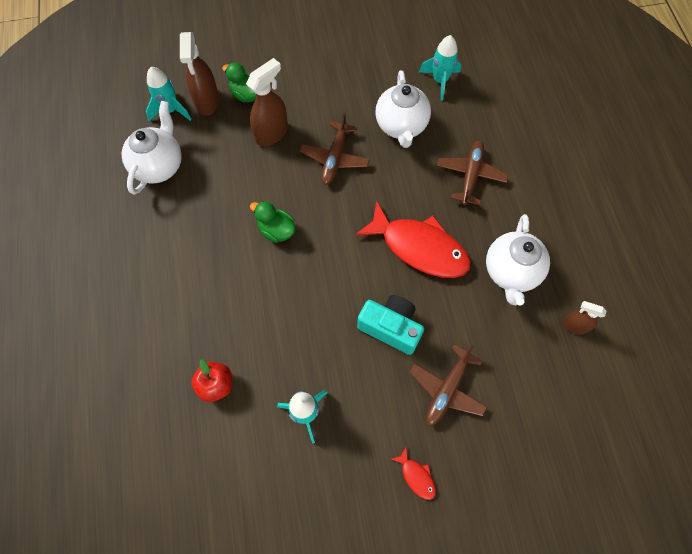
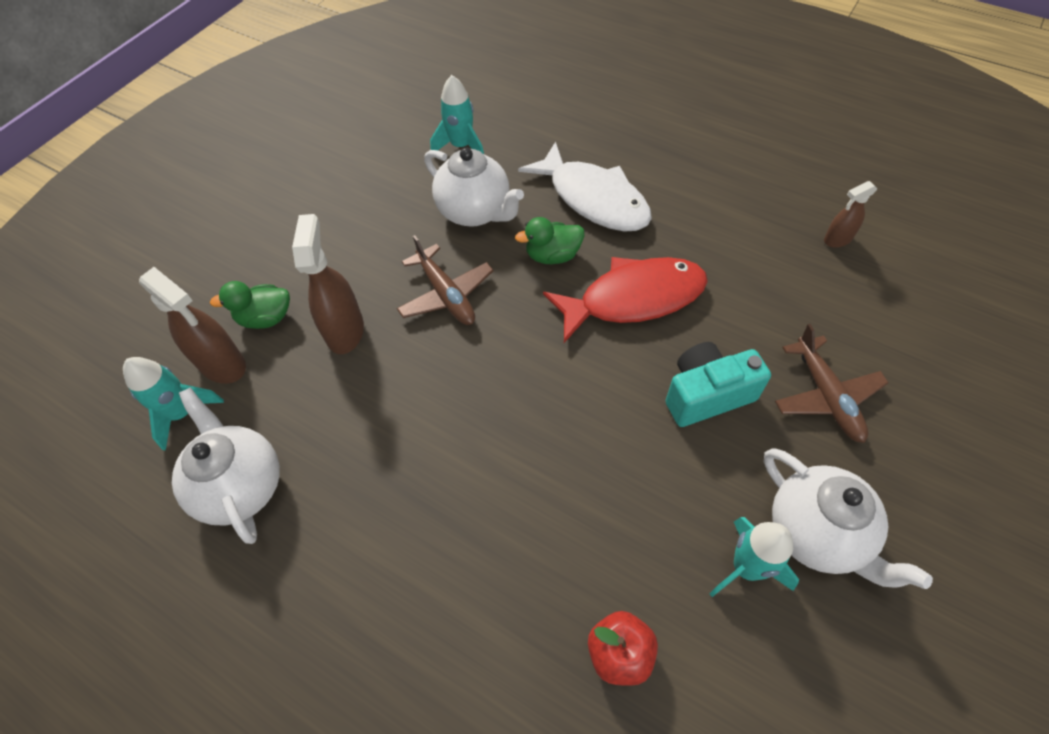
camera: 45 degrees left, 10 degrees down
(276, 230) = (474, 419): green duck -> green duck (552, 255)
(416, 476) = (914, 504): red fish -> none
(470, 175) = (593, 199): brown plane -> white fish
(510, 272) = (734, 245): white teapot -> white teapot (816, 533)

